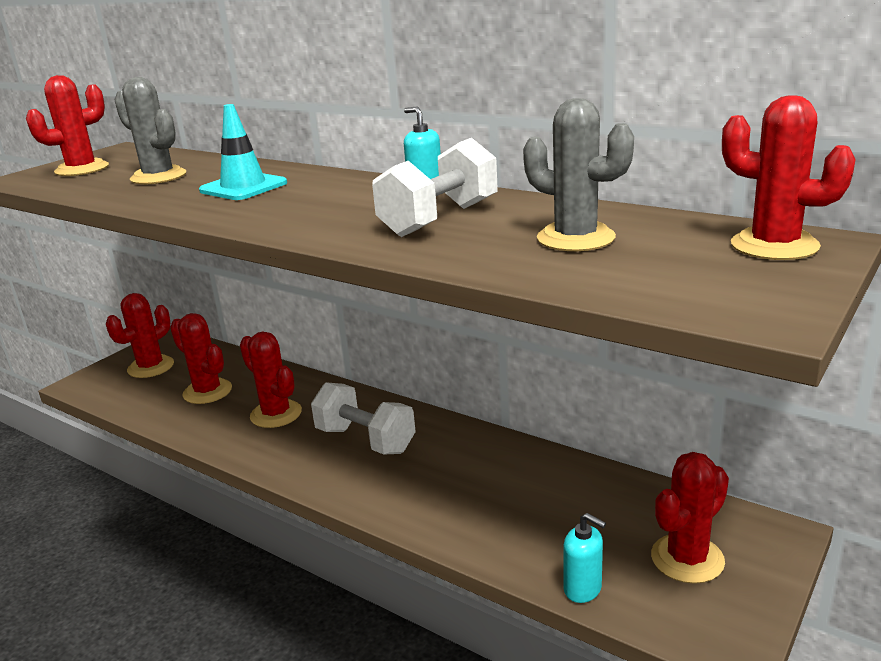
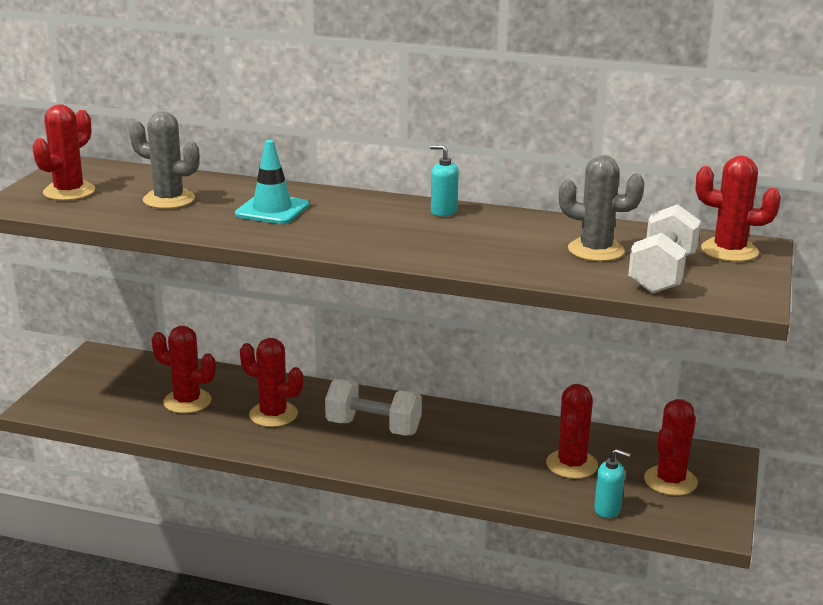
camera: 20 degrees left, 0 degrees up
(151, 367) = (104, 384): red cactus -> red cactus (571, 464)
(439, 219) = (481, 238): white dumbbell -> white dumbbell (662, 274)

